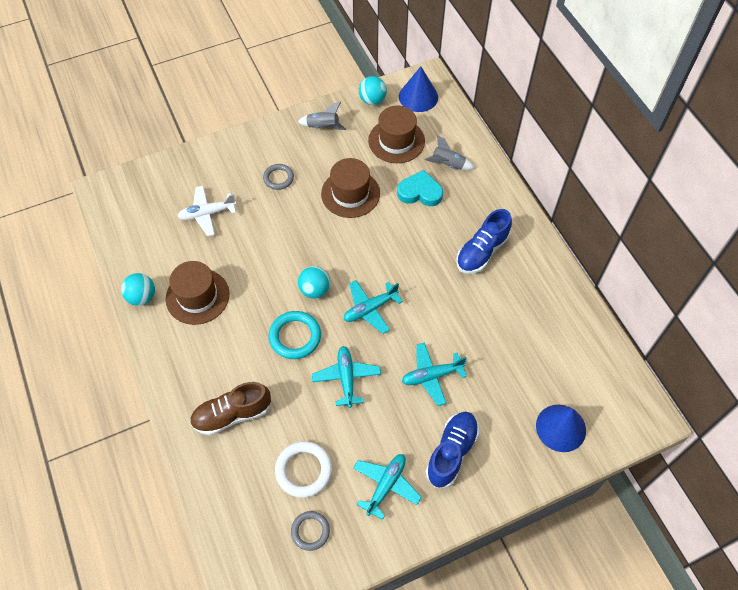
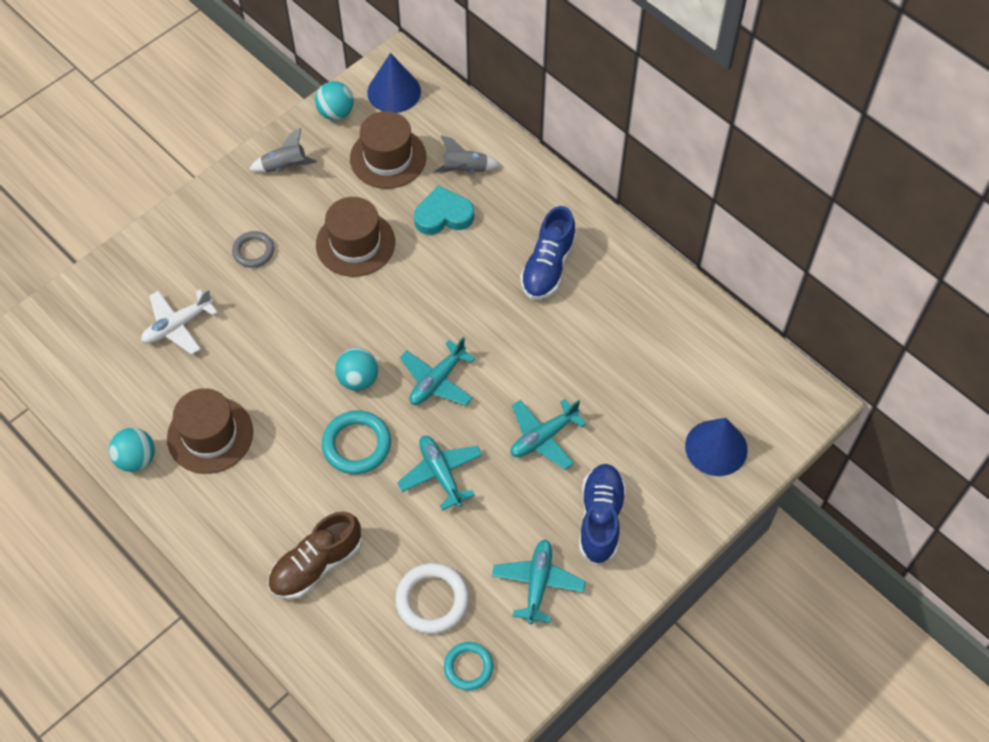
camera: 20 degrees left, 0 degrees up
(310, 531) = (468, 667): grey ring -> turquoise ring

